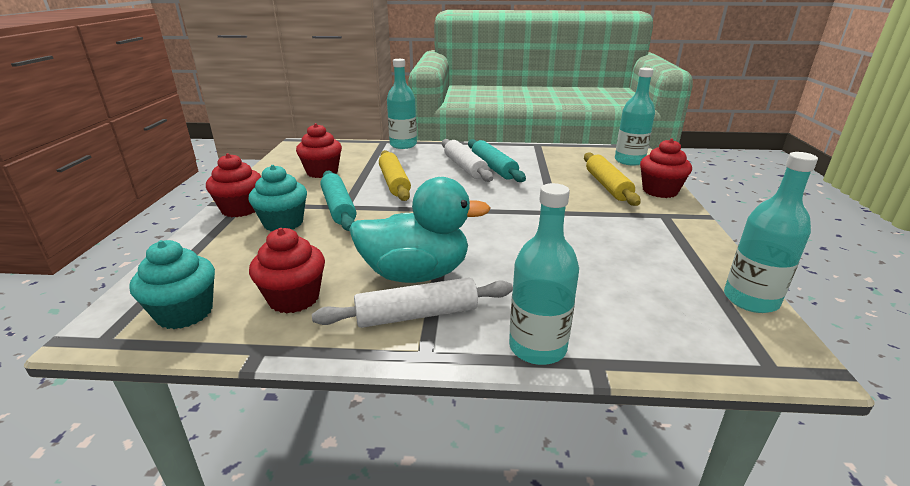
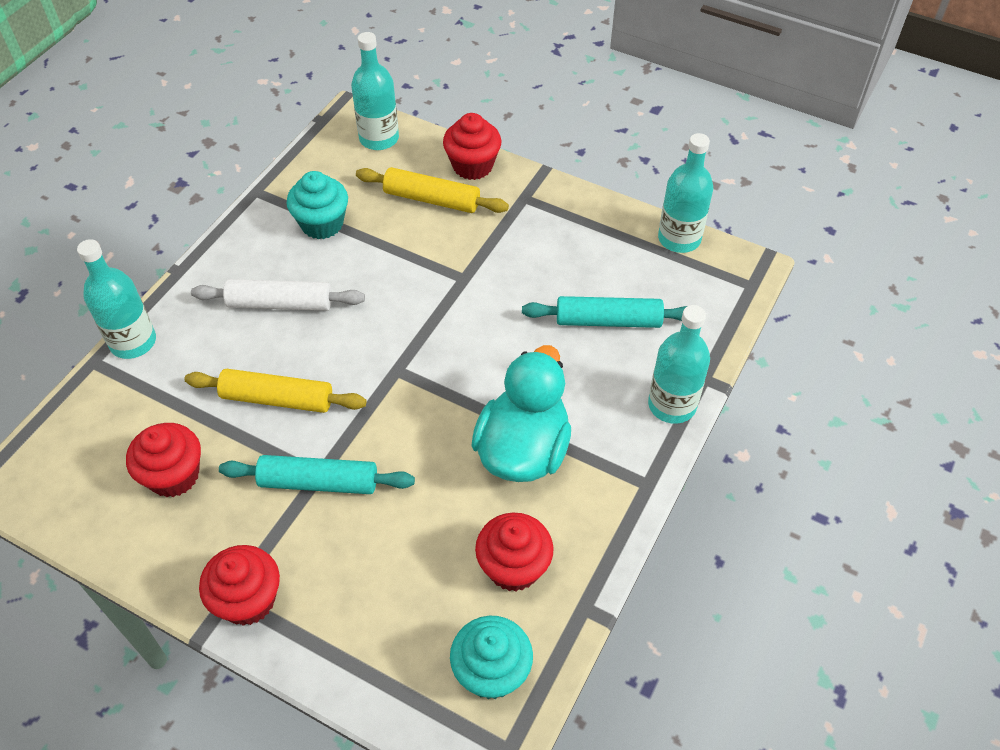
camera: 65 degrees left, 25 degrees up
(283, 223) = (327, 553): turquoise cupcake -> turquoise cupcake (322, 224)
(417, 315) = (591, 471): white rolling pin -> none
(493, 168) = (304, 275): turquoise rolling pin -> turquoise rolling pin (608, 320)

